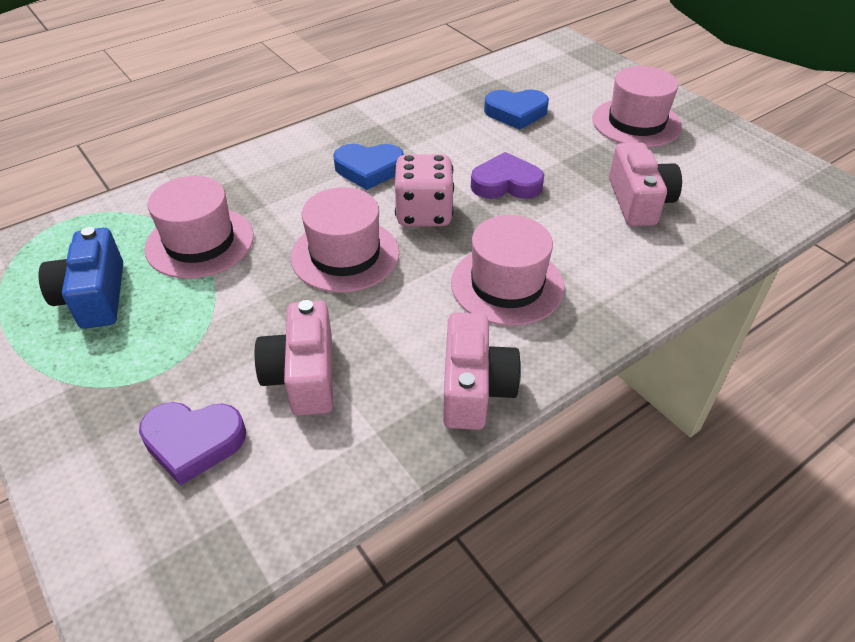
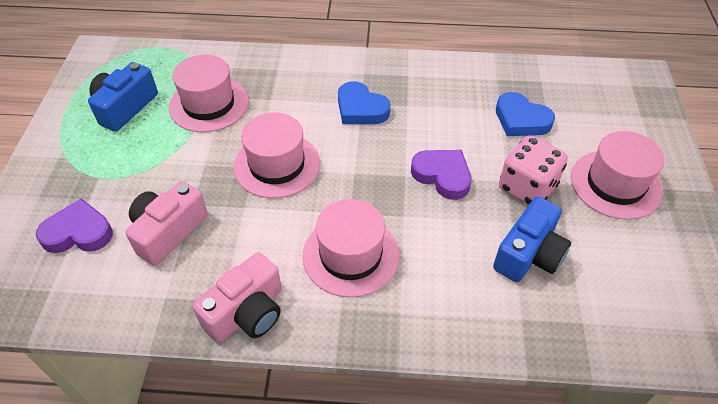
camera: 40 degrees right, 5 degrees up
(193, 442) = (78, 232): purple heart -> purple heart turned 135 degrees clockwise
(424, 213) = (358, 165): pink dice -> pink dice (527, 187)
(638, 201) = (529, 254): pink camera -> blue camera

